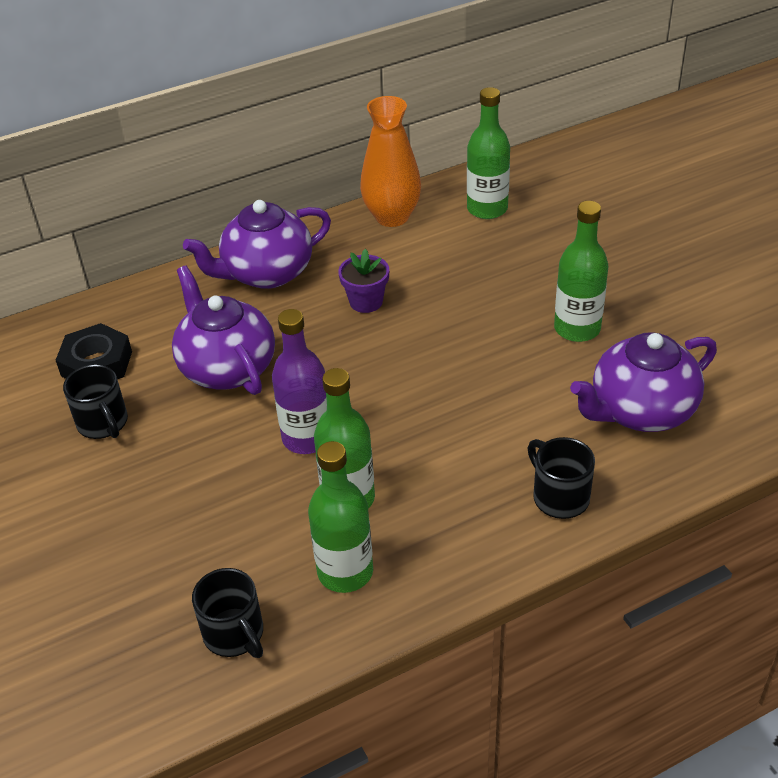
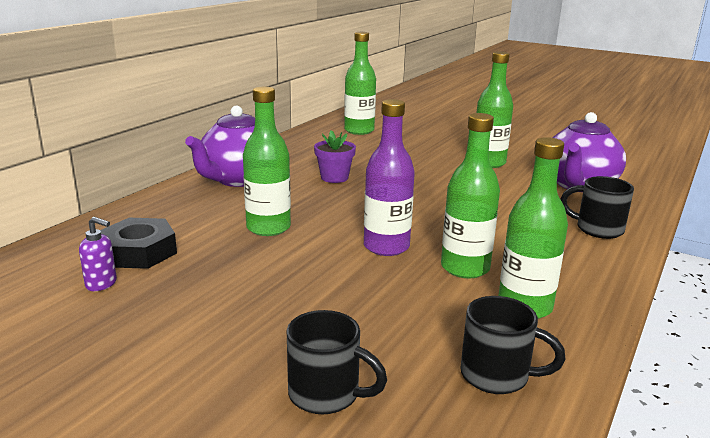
camera: 35 degrees left, 20 degrees down
(42, 397) = (102, 284): none -> purple soap dispenser
(103, 424) = (190, 284): black mug -> black mug (326, 394)
(227, 368) = (268, 228): purple teapot -> green bottle
(392, 217) = (299, 142): orange vase -> none

